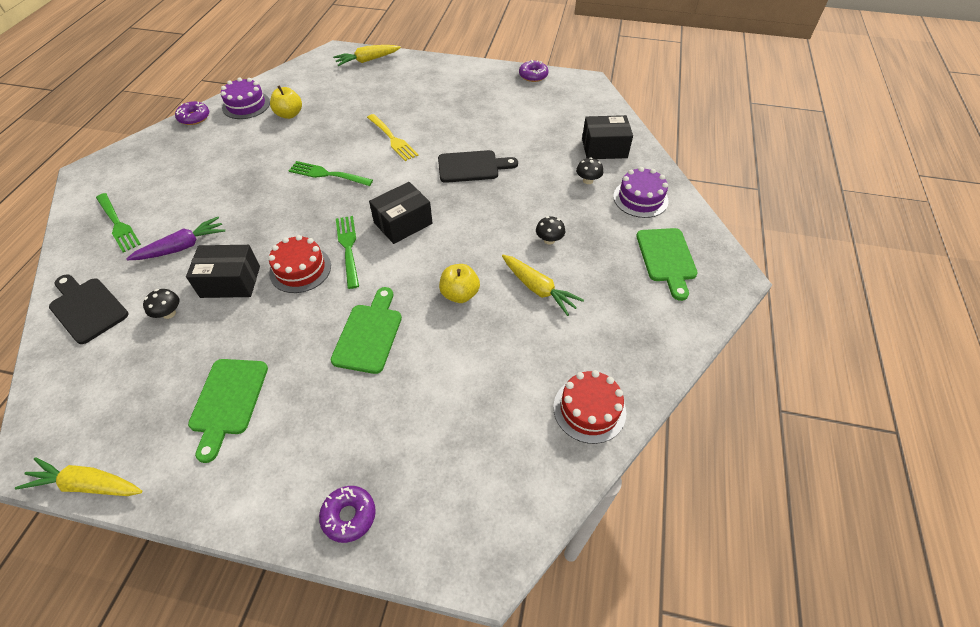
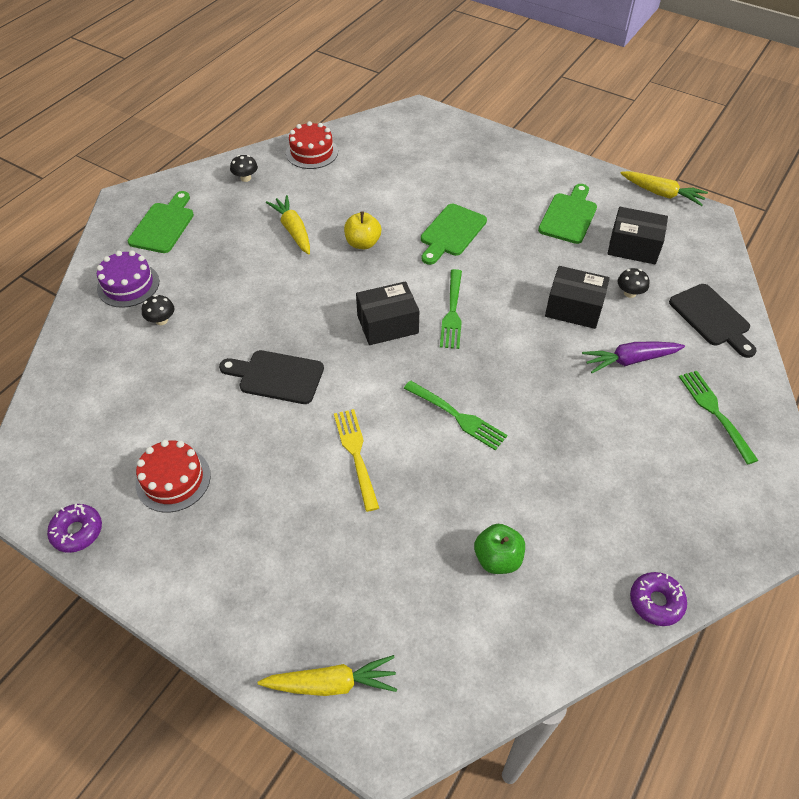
camera: 160 degrees left, 0 degrees up
(246, 105) = (569, 609): purple cake -> none
(289, 114) = (497, 558): yellow apple -> green apple
(300, 269) = (504, 303): red cake -> red cake (173, 479)
(349, 516) = (489, 143): purple donut -> none
(549, 240) = (253, 268): black mushroom -> black mushroom (245, 178)
(604, 148) = (104, 358): black box -> black box (633, 247)

